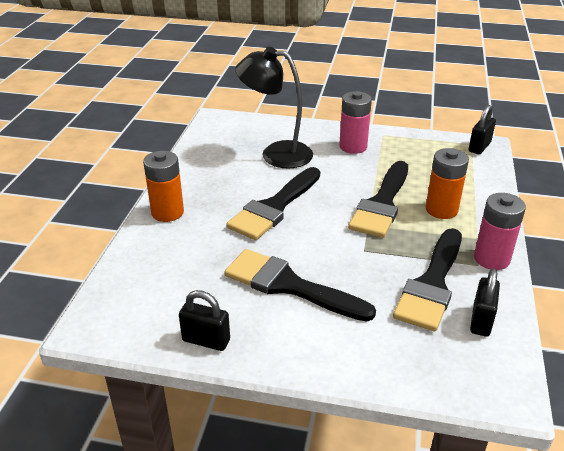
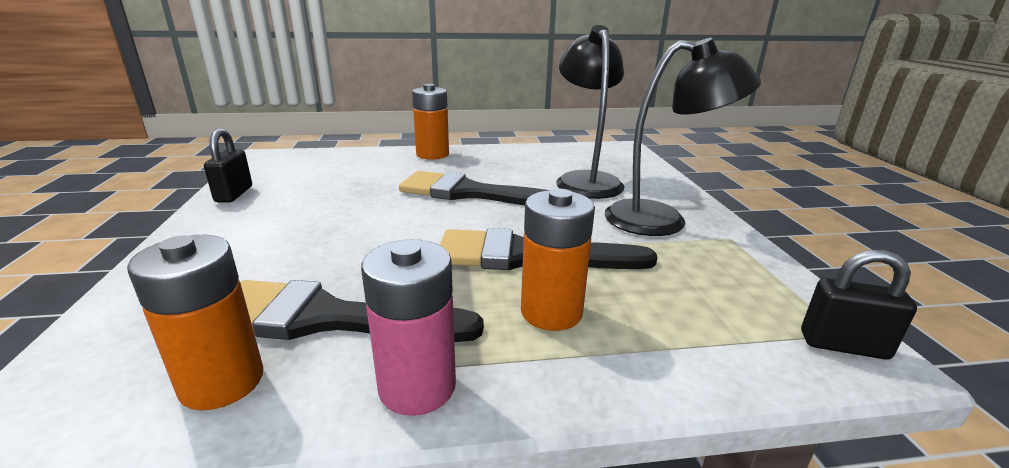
camera: 70 degrees right, 10 degrees down
(290, 286) = (320, 219): black brush -> none
(353, 147) = (662, 220): pink battery -> black lamp
(481, 320) = (222, 382): black padlock -> orange battery

